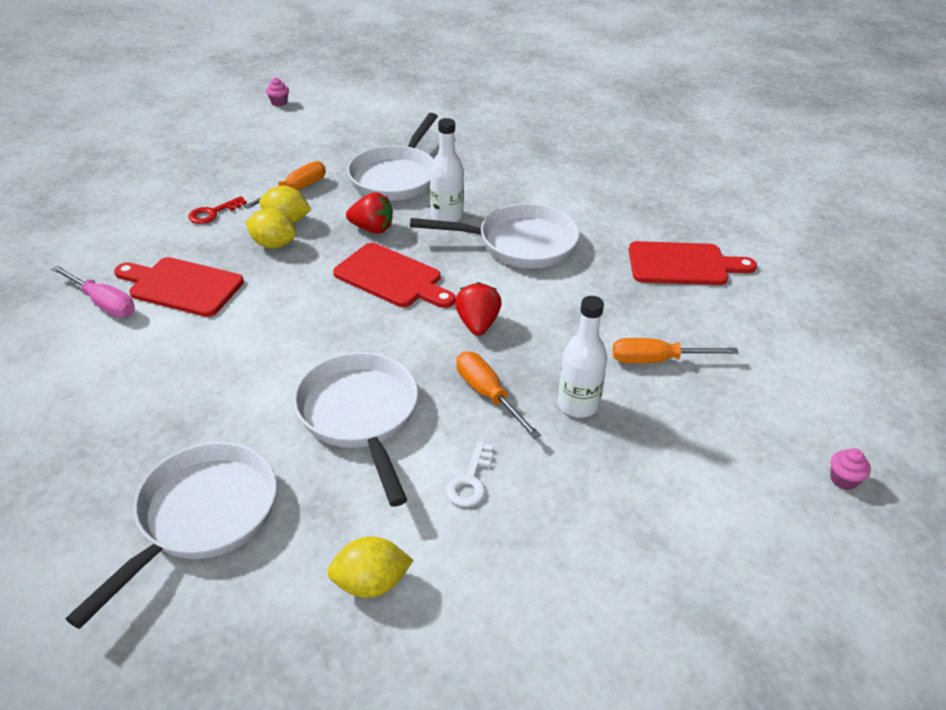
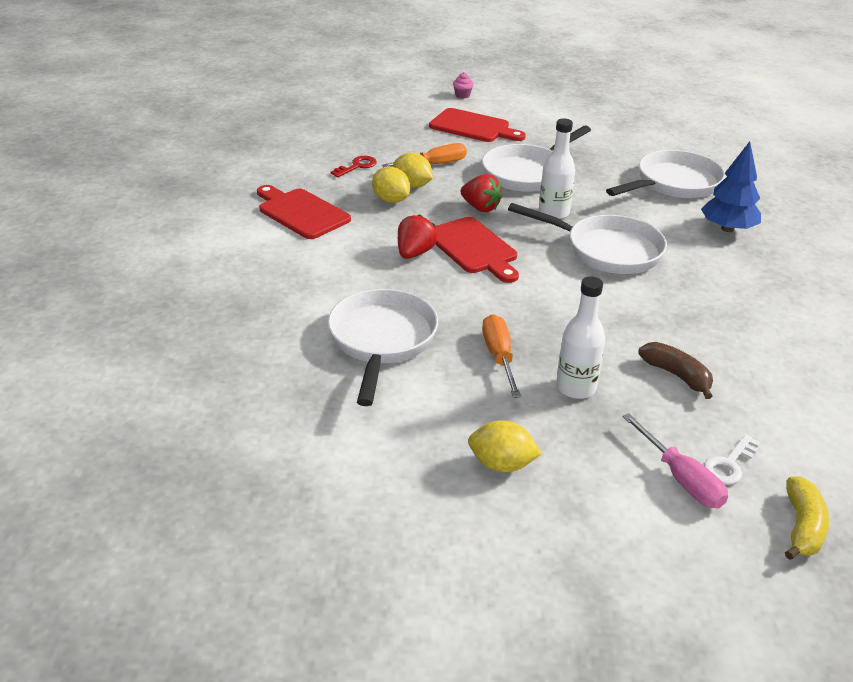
camera: 25 degrees right, 5 degrees down
(103, 303) = (237, 210): pink screwdriver -> pink screwdriver (681, 478)
(202, 517) = (220, 372): white pan -> white pan (673, 184)
(213, 213) = (357, 166): red key -> red key turned 150 degrees clockwise
(371, 583) = (315, 458): yellow lemon -> yellow lemon (501, 464)
(470, 480) = (442, 414): white key -> white key (729, 464)
(477, 324) = (525, 302): red strawberry -> red strawberry (414, 253)
(611, 191) = (727, 228): none -> blue tree
(657, 360) = (676, 375): orange screwdriver -> brown banana
(683, 264) = (759, 306): red cutting board -> red cutting board (473, 127)
(843, 480) = (802, 527): pink cupcake -> yellow banana

